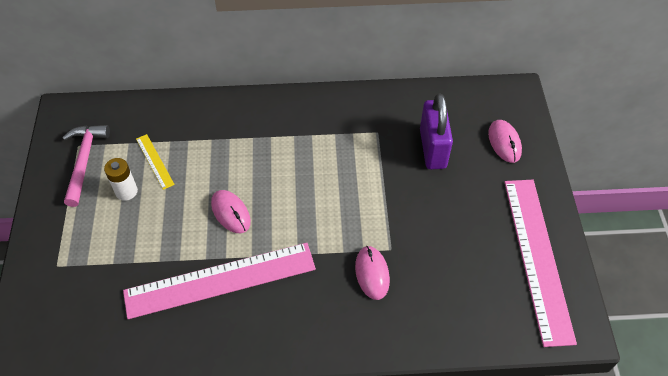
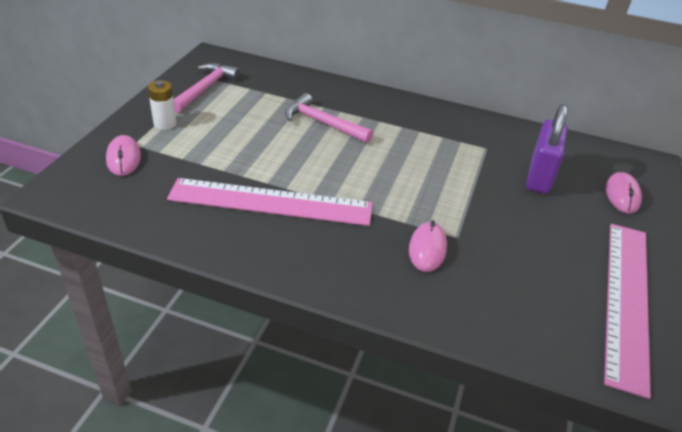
camera: 20 degrees right, 15 degrees down
(126, 191) = (227, 117): white battery -> white battery (165, 124)
(154, 161) = (265, 106): yellow ruler -> none
(220, 161) = (323, 123): none -> pink hammer
(231, 212) = (311, 159): pink mouse -> pink mouse (124, 158)

